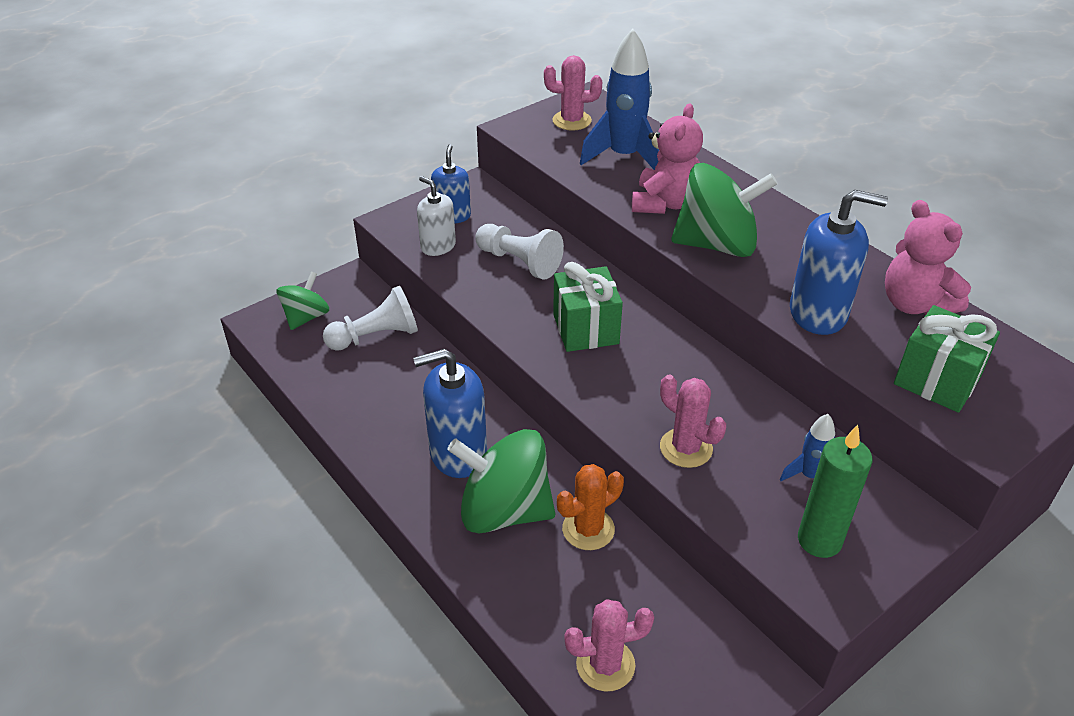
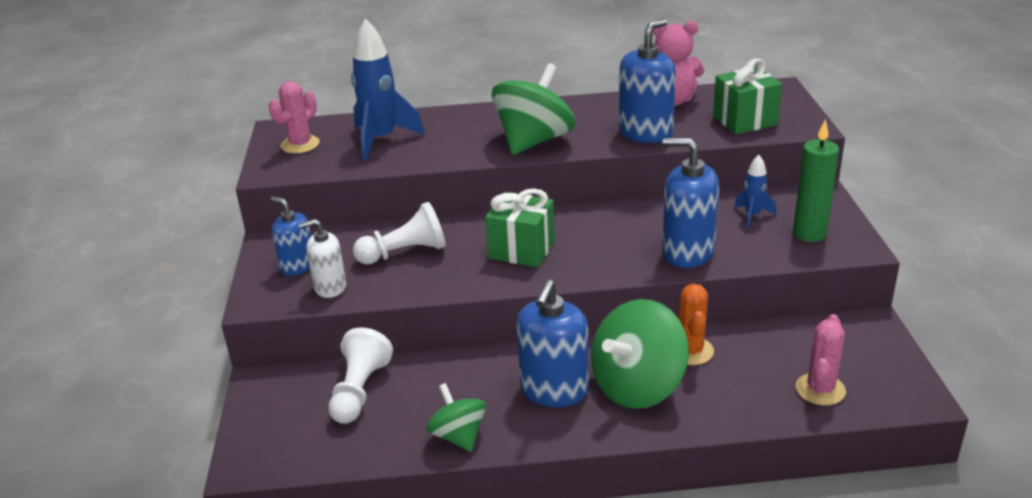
camera: 55 degrees left, 10 degrees down
(306, 317) = (279, 429): green spinning top -> green spinning top (458, 436)
(665, 203) = (461, 143): pink teddy bear -> none
(686, 448) = (687, 252): pink cactus -> blue soap dispenser

